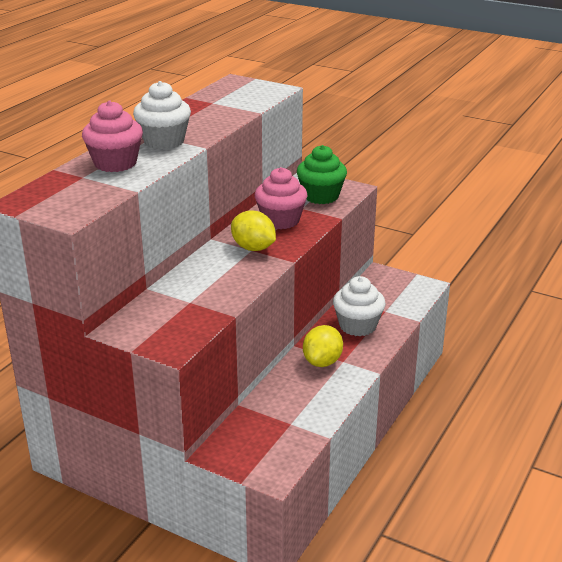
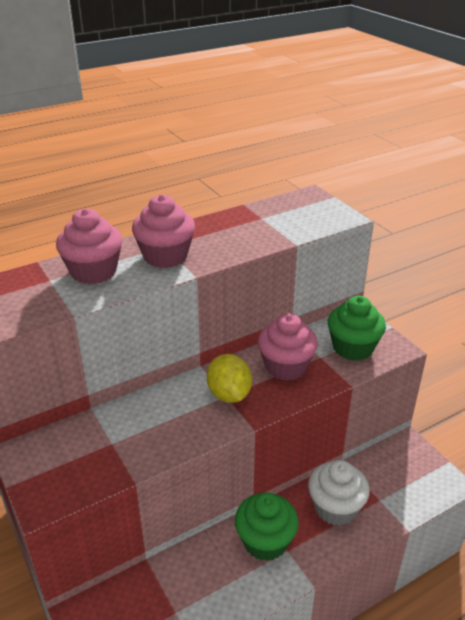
camera: 30 degrees right, 5 degrees up
(164, 141) = (165, 256): white cupcake -> pink cupcake
(322, 362) = (265, 541): yellow lemon -> green cupcake

